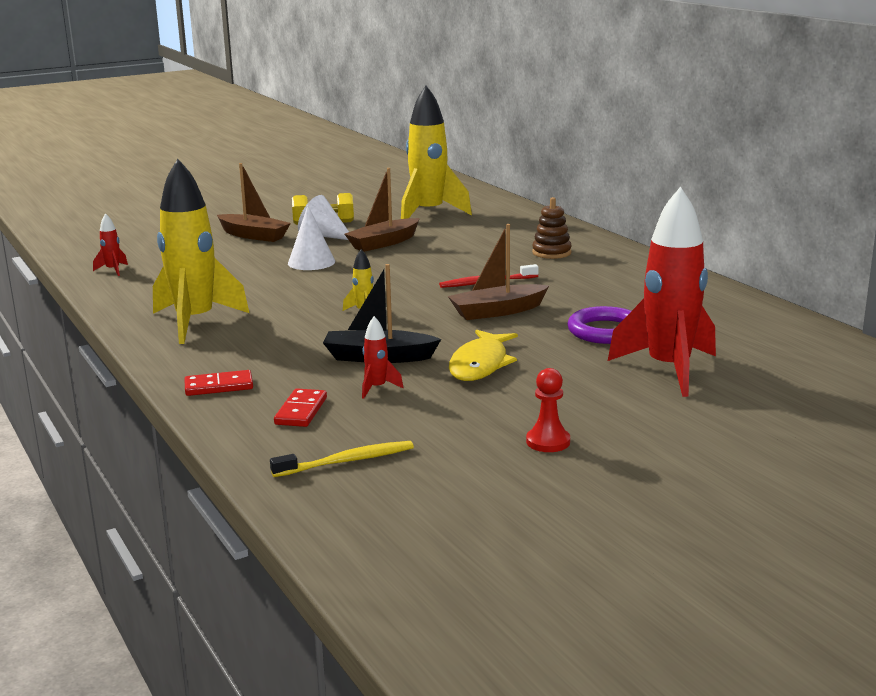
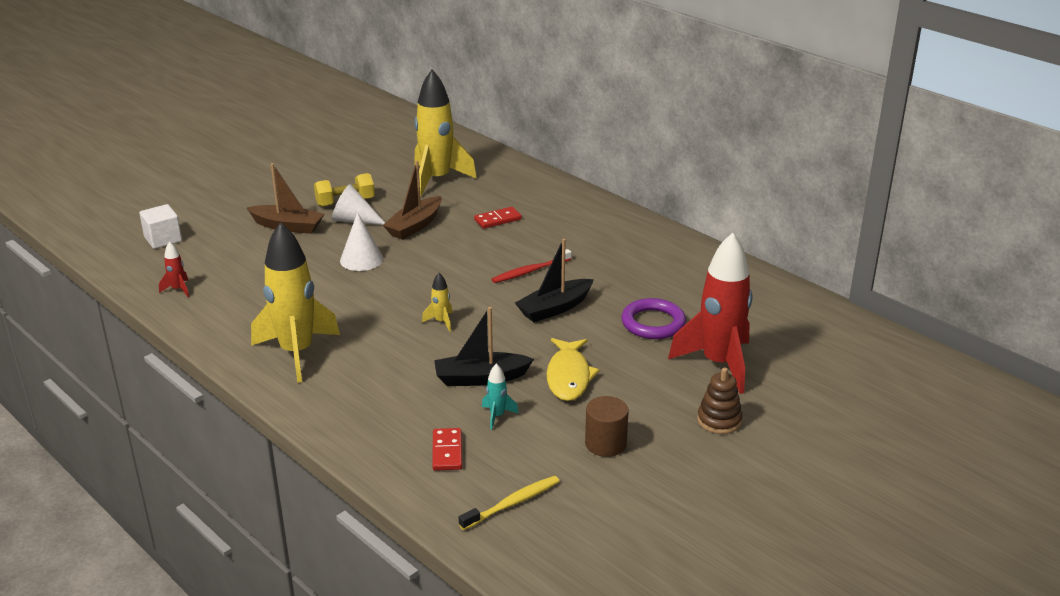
camera: 15 degrees left, 10 degrees up
(126, 236) = (163, 239): none -> white cube
(219, 386) = (362, 431): red domino -> red domino (498, 220)
(377, 388) = (497, 416): red rocket -> turquoise rocket
(490, 423) = (605, 444): none -> brown cylinder
(497, 311) = (554, 308): brown boat -> black boat
(548, 442) = (658, 459): red pawn -> none
(551, 253) = (569, 225): brown stacking toy -> brown stacking toy (719, 420)

